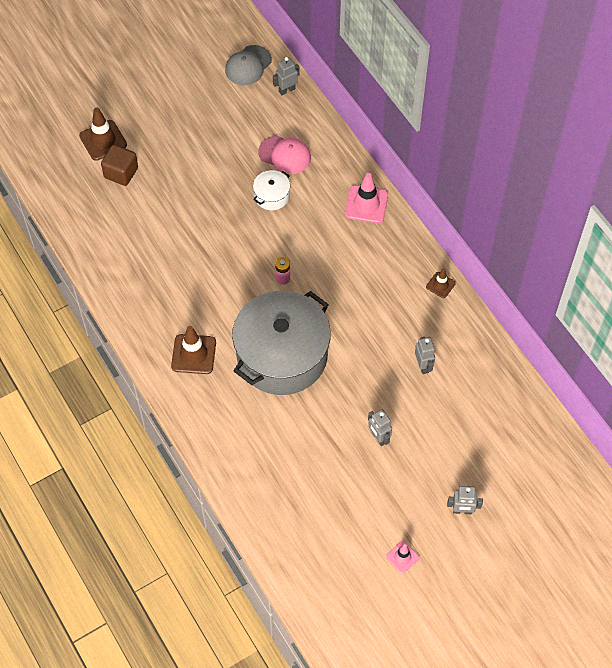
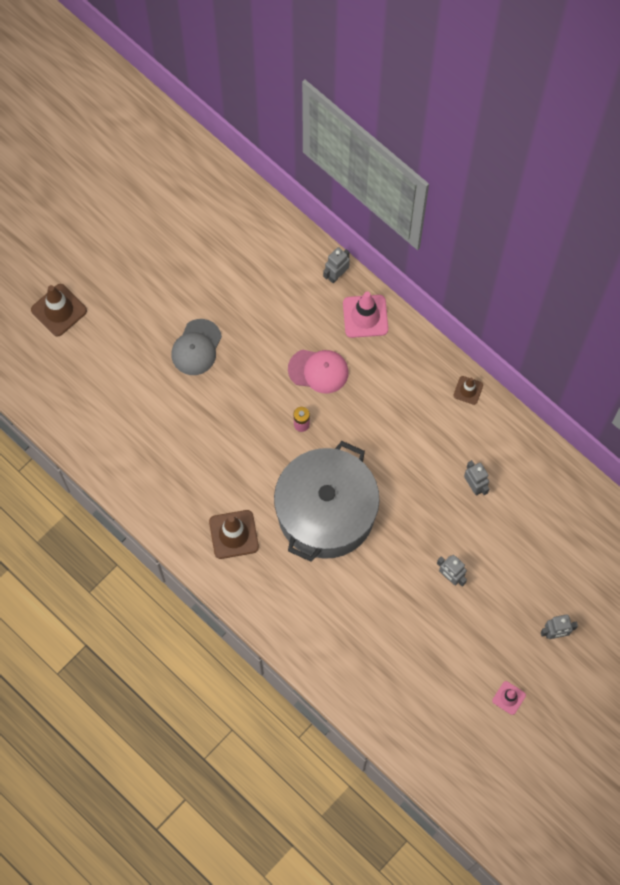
camera: 15 degrees left, 10 degrees up
(121, 173) = (91, 344): brown cube -> none
(248, 65) = (190, 180): grey cap -> grey cap (196, 347)
(271, 196) = (262, 331): white pot -> none
(285, 155) = (262, 279): pink cap -> pink cap (318, 371)
(287, 90) = (241, 199): grey robot -> grey robot (336, 275)

